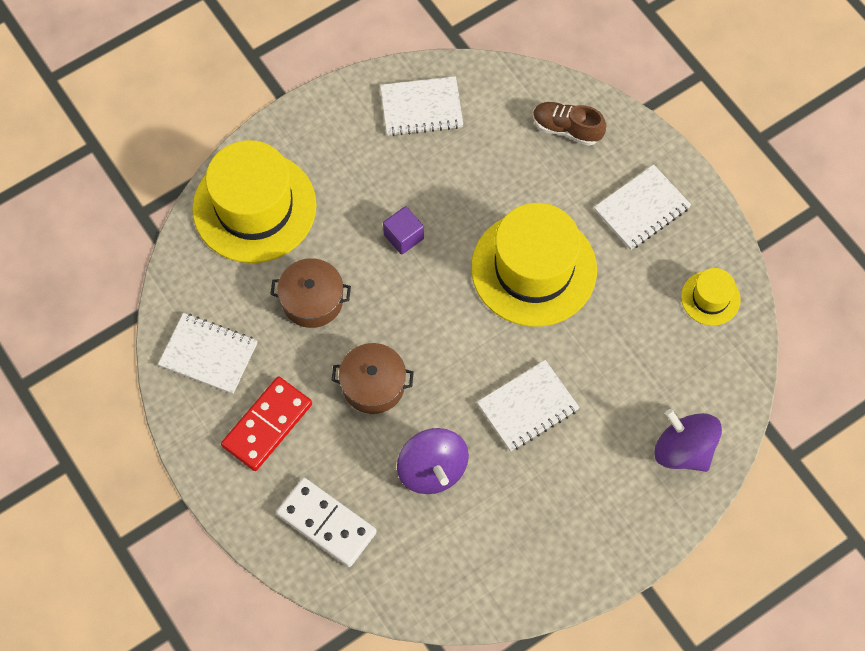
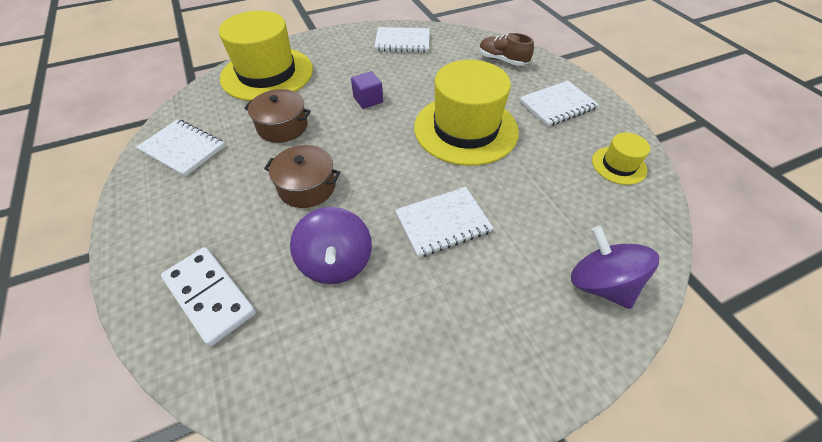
camera: 10 degrees right, 15 degrees down
(267, 425) = (200, 203): red domino -> none

